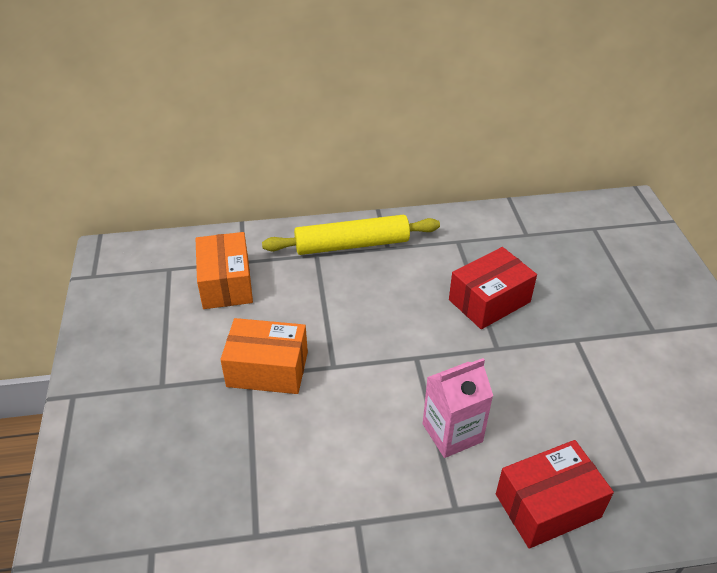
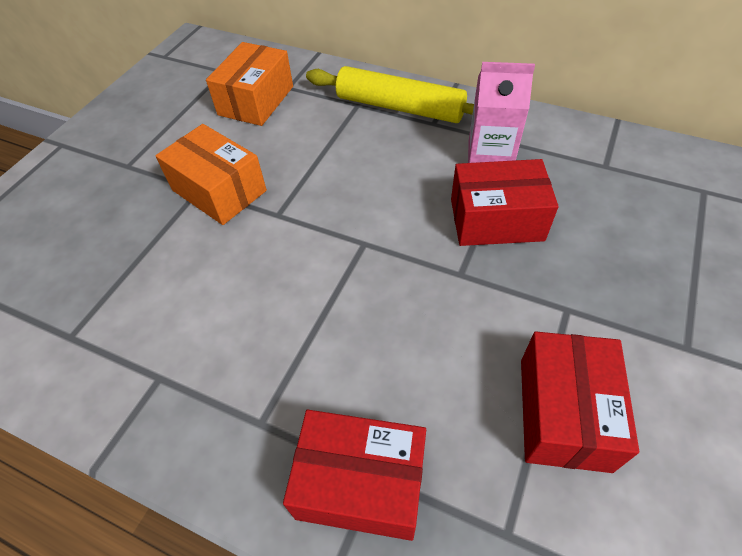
camera: 35 degrees right, 10 degrees up
(452, 433) = (330, 339): pink carton -> pink carton (490, 156)
(621, 401) = (564, 413): none -> red box

